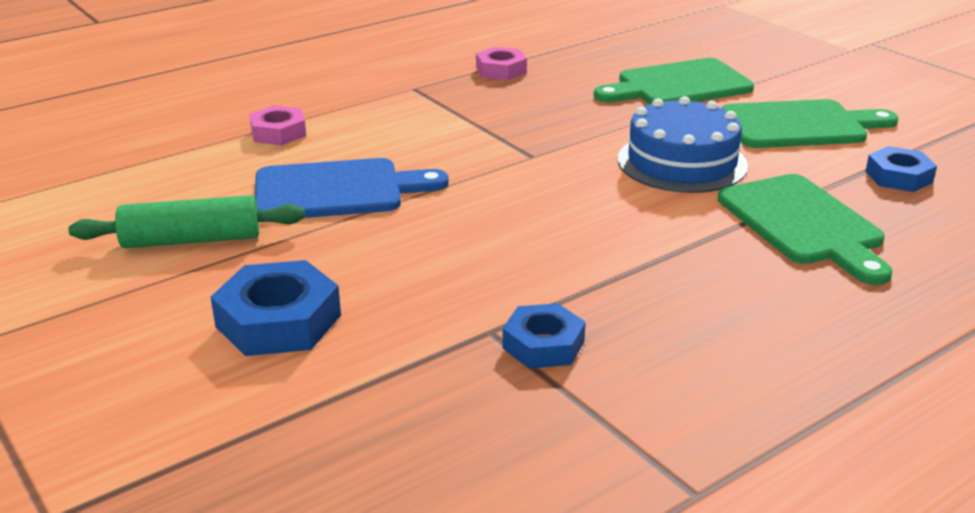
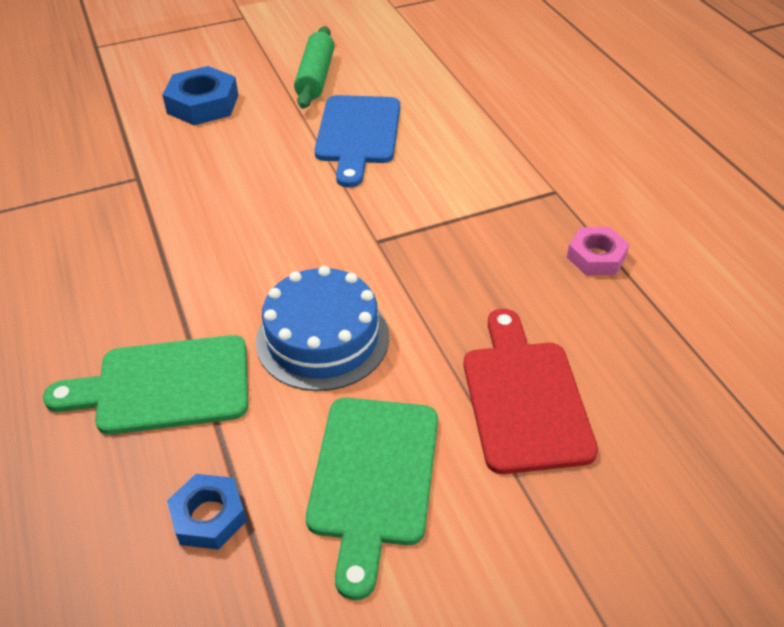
camera: 105 degrees right, 15 degrees up
(278, 132) = (472, 113): pink nut -> none
(543, 344) = (107, 196): blue nut -> none
(678, 85) = (524, 398): green cutting board -> red cutting board

